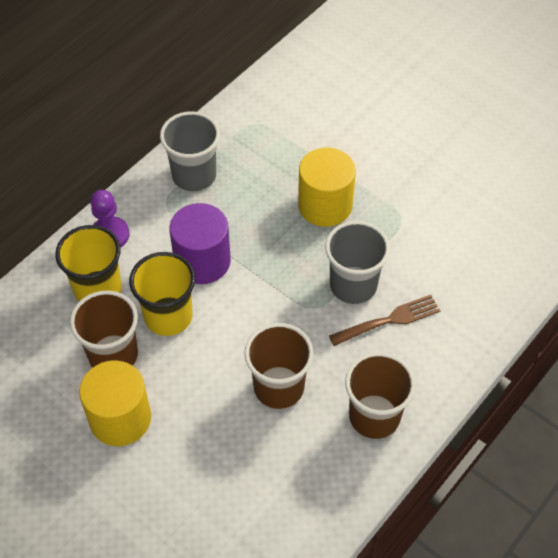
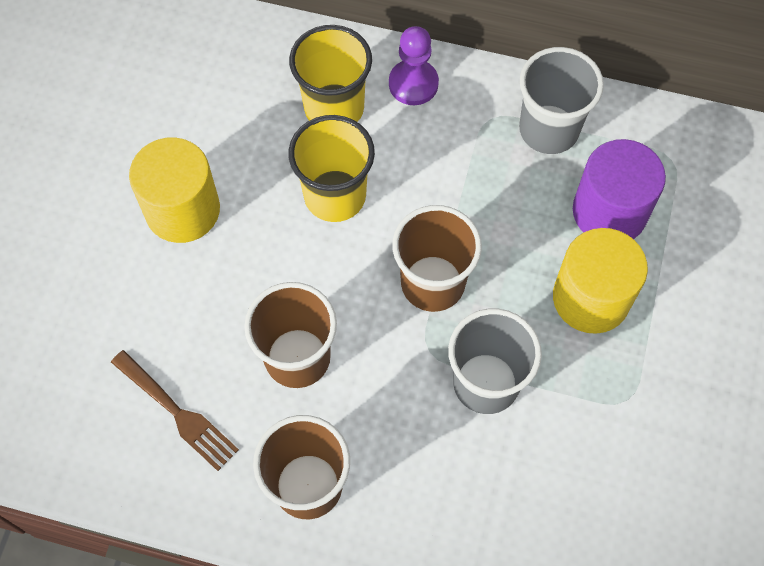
camera: 65 degrees right, 10 degrees up
(113, 355) = (257, 165): brown cup -> brown cup (432, 283)
(202, 261) = (429, 196): purple cylinder -> purple cylinder (609, 212)
(388, 321) = (454, 448): brown fork -> brown fork (176, 412)

